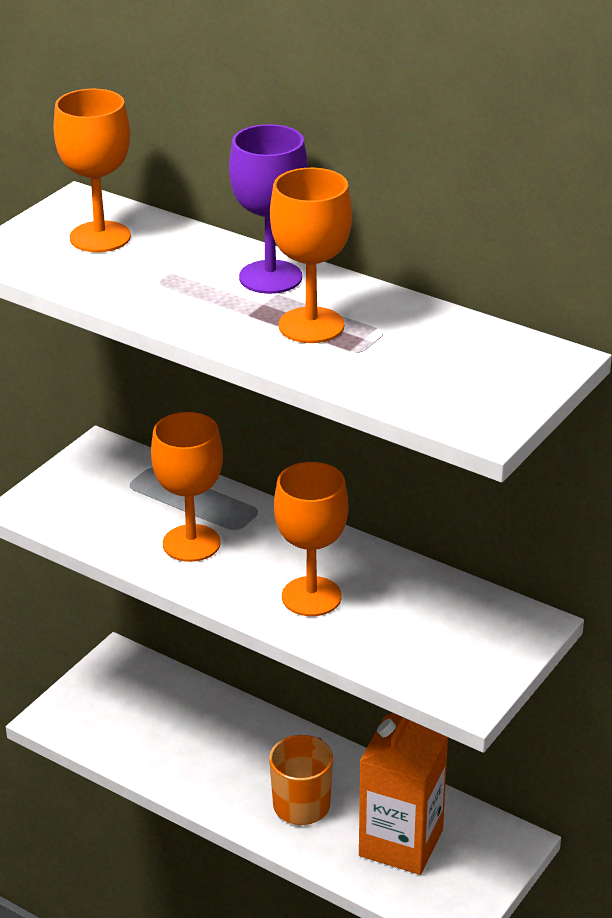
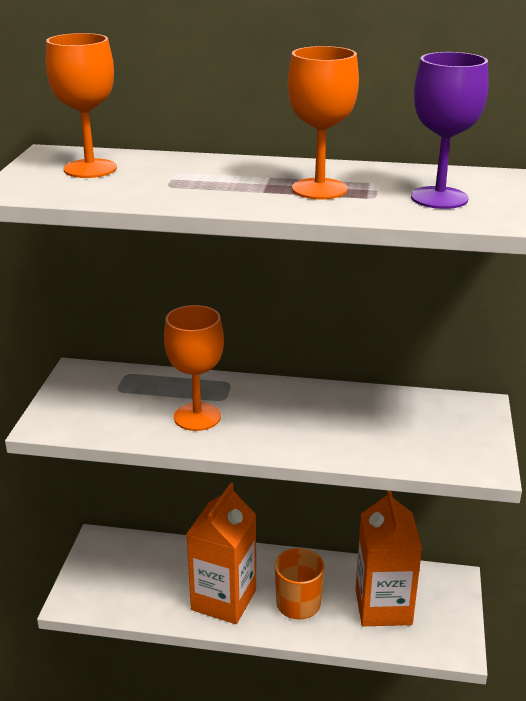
camera: 25 degrees left, 5 degrees down
(218, 772) = (224, 600): none -> orange carton
(270, 277) = (253, 169): purple goblet -> purple goblet (439, 198)
(311, 596) = (316, 429): orange goblet -> none

